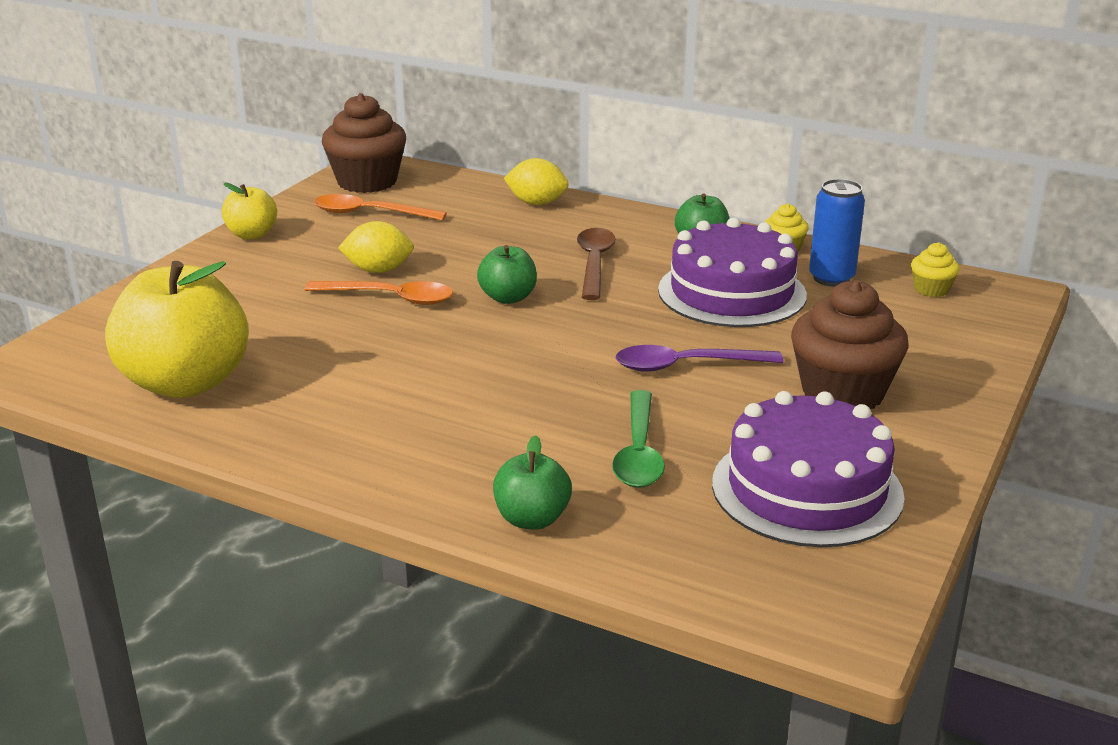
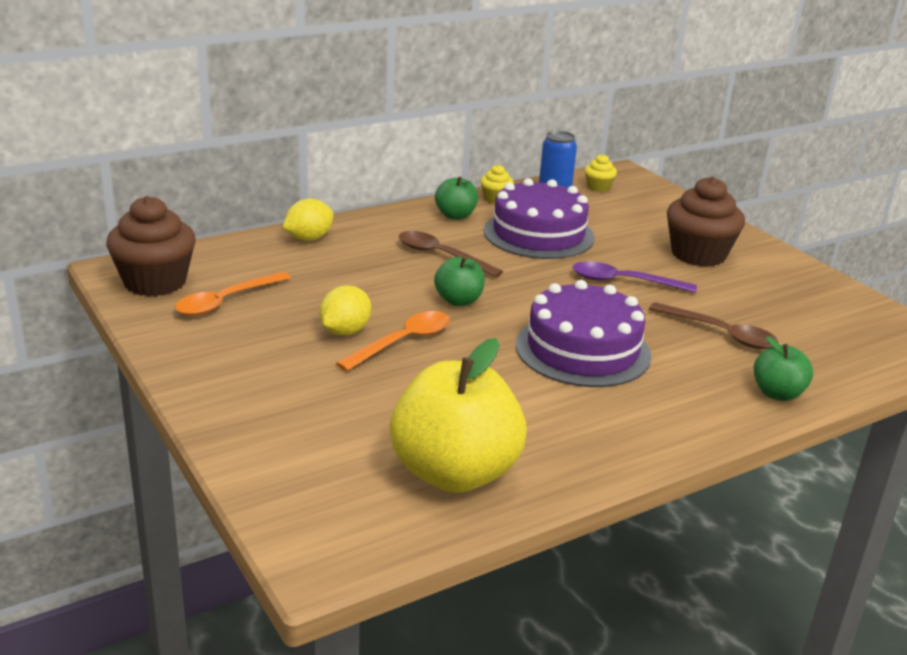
camera: 60 degrees left, 0 degrees up
(252, 235) = (188, 363): yellow apple -> none
(638, 452) = (721, 334): green spoon -> brown spoon
(685, 365) = (623, 282): purple spoon -> purple spoon turned 75 degrees clockwise
(806, 489) = (798, 304): purple cake -> purple cake (583, 350)

